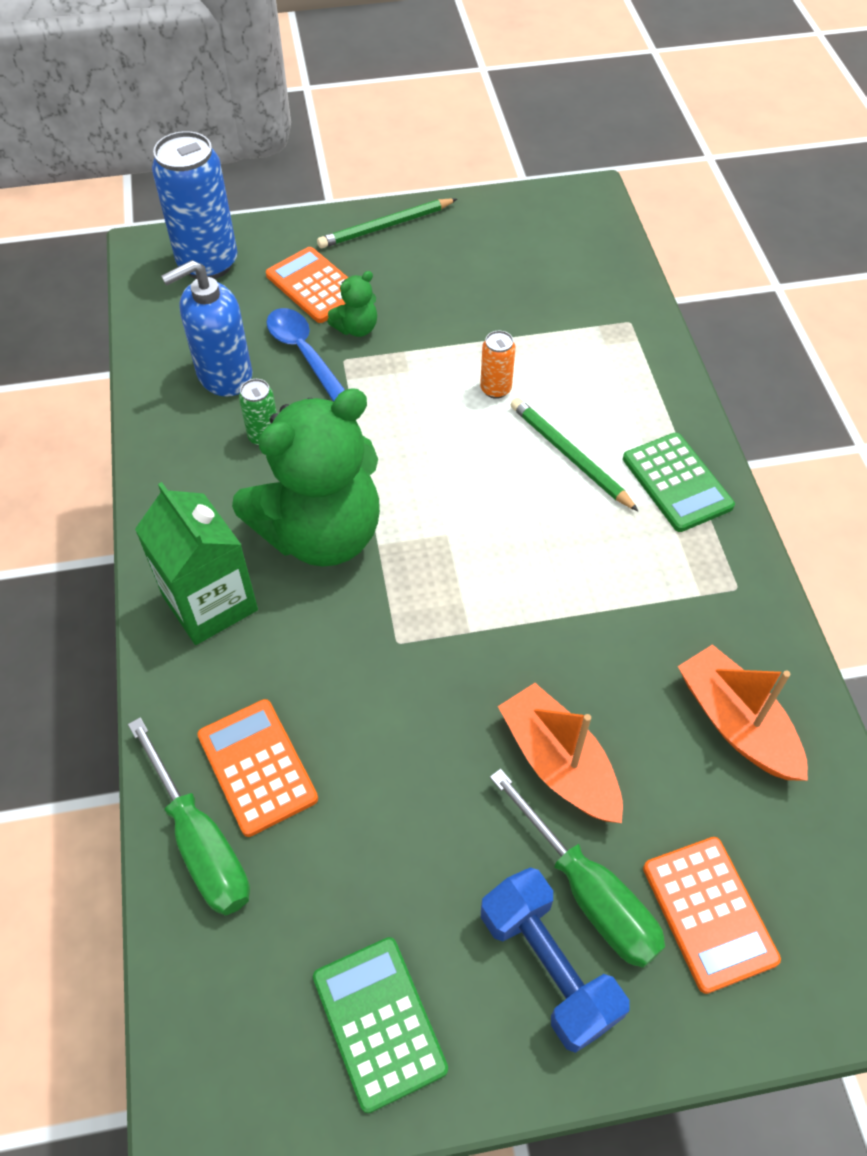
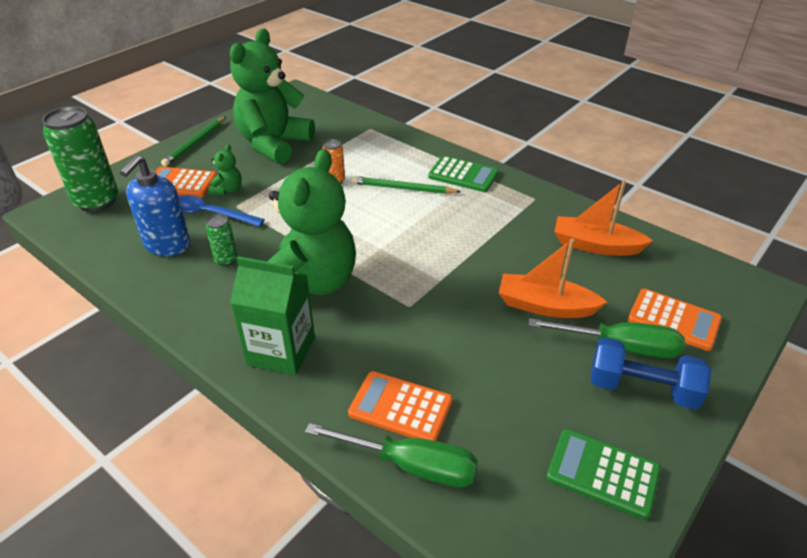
camera: 40 degrees left, 15 degrees down
(208, 263) = (97, 201): blue can -> green can
(477, 281) = (274, 144): none -> green teddy bear

